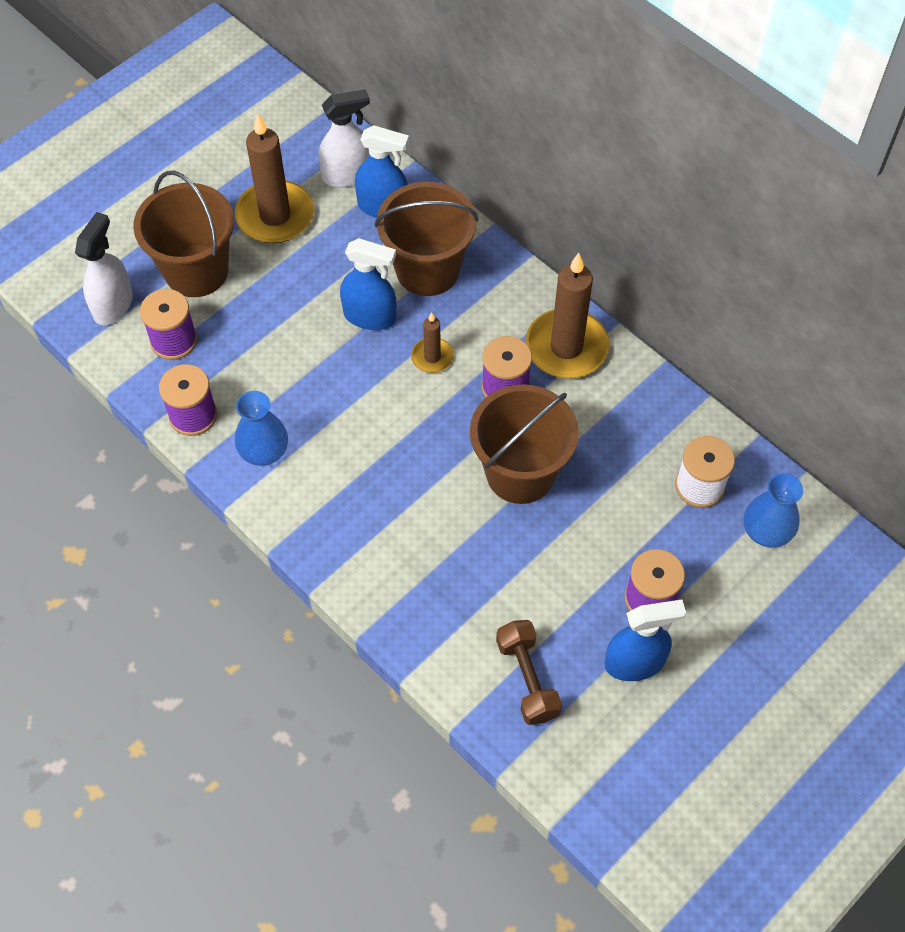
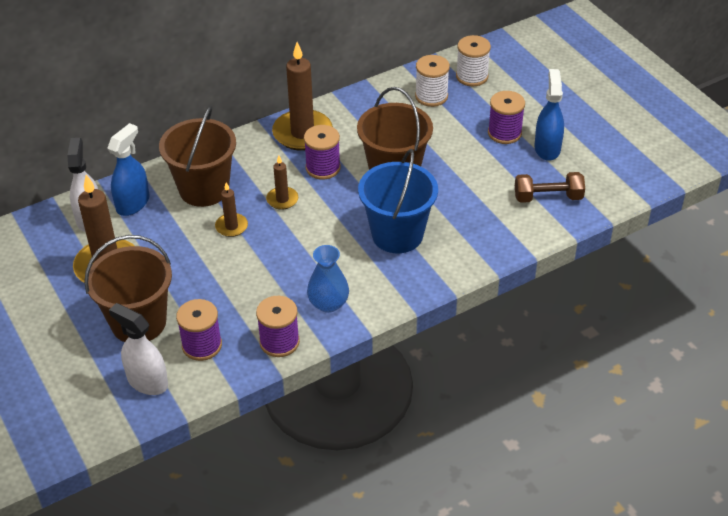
camera: 75 degrees left, 15 degrees down
(370, 316) = (231, 226): blue spray bottle -> brown candle
(402, 501) = (397, 234): none -> blue bucket
(766, 531) = (472, 76): blue vase -> white spool

